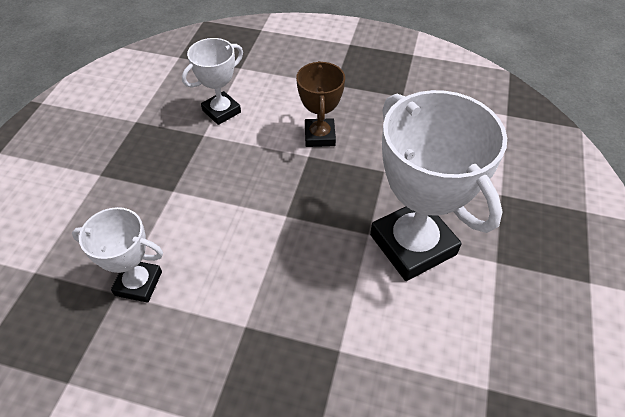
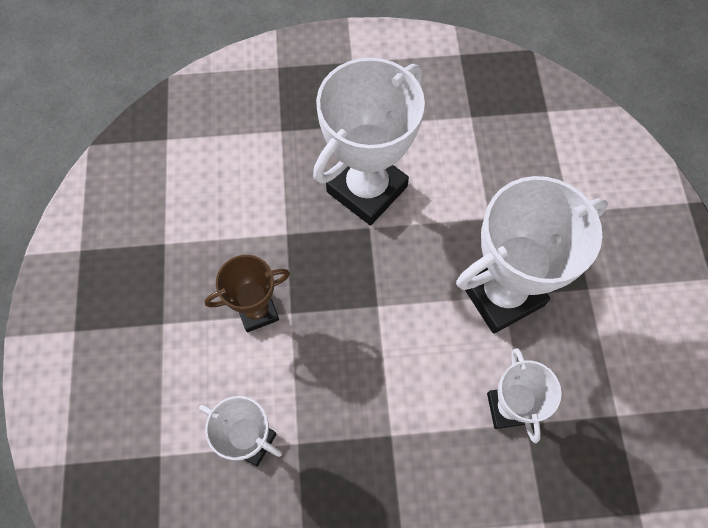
camera: 110 degrees left, 15 degrees up
(248, 325) = (501, 293): none -> white trophy

